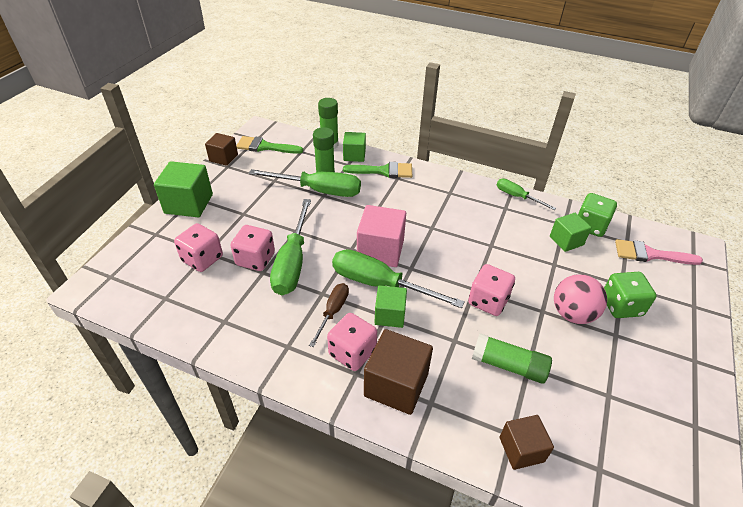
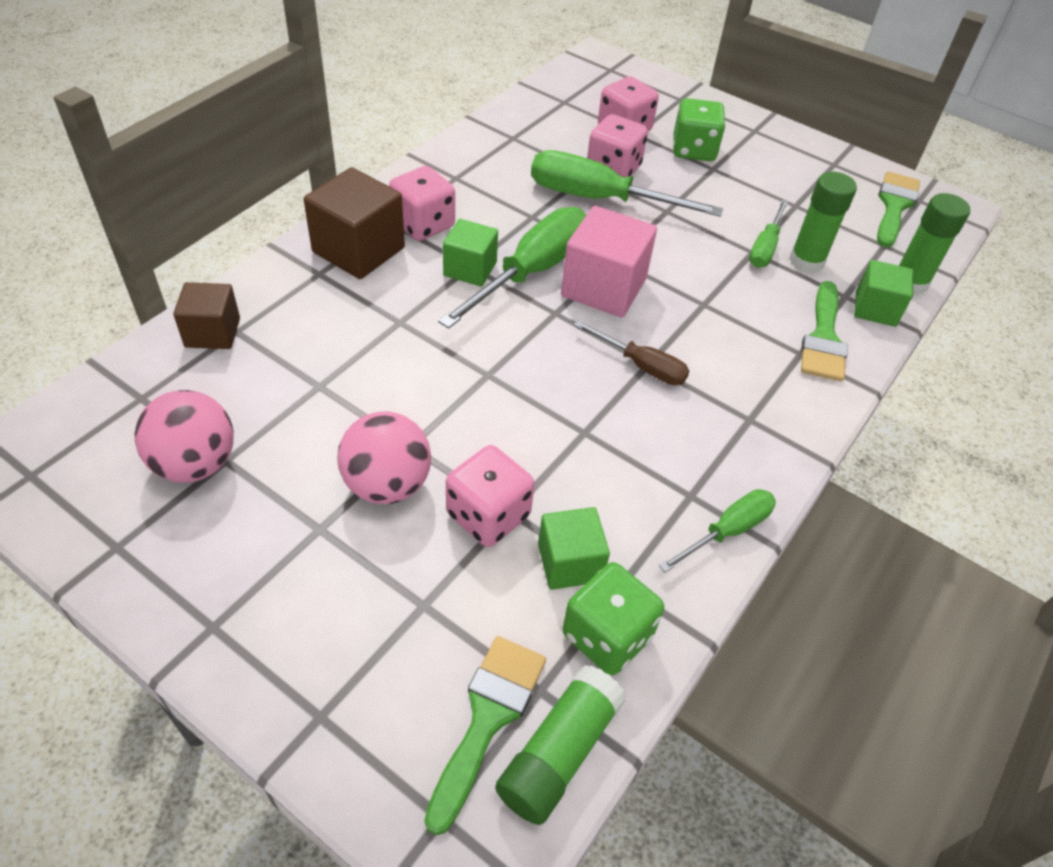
camera: 100 degrees right, 5 degrees up
(189, 204) = (740, 125): green cube -> none
(223, 158) = (857, 162): brown cube -> none
(319, 190) = (765, 248): green screwdriver -> green screwdriver, size x0.55
(332, 312) = (495, 219): brown screwdriver -> brown screwdriver (641, 366)
(488, 301) = (456, 382): pink dice -> pink dice (488, 515)
(508, 365) = (332, 363): green glue stick -> green glue stick (559, 752)
(621, 306) = (374, 572): green dice -> green dice (693, 150)
(622, 410) = (195, 464): none -> pink ball
(650, 254) = (487, 718): pink brush -> green brush

